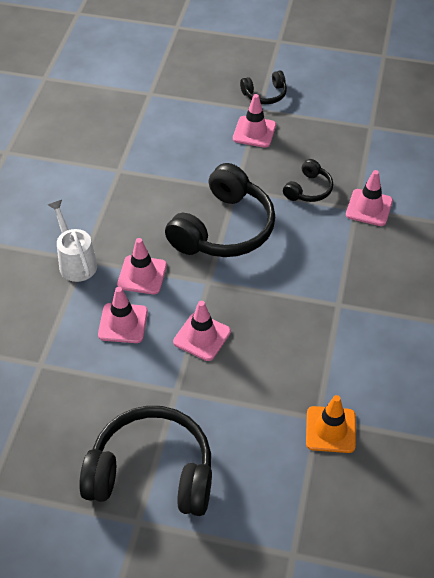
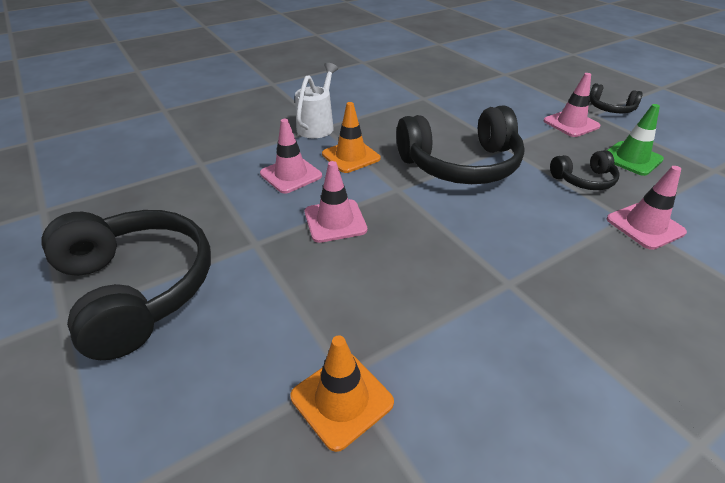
camera: 45 degrees right, 10 degrees down
(142, 275) = (351, 156): pink traffic cone -> orange traffic cone
(319, 147) = (631, 158): none -> green traffic cone

